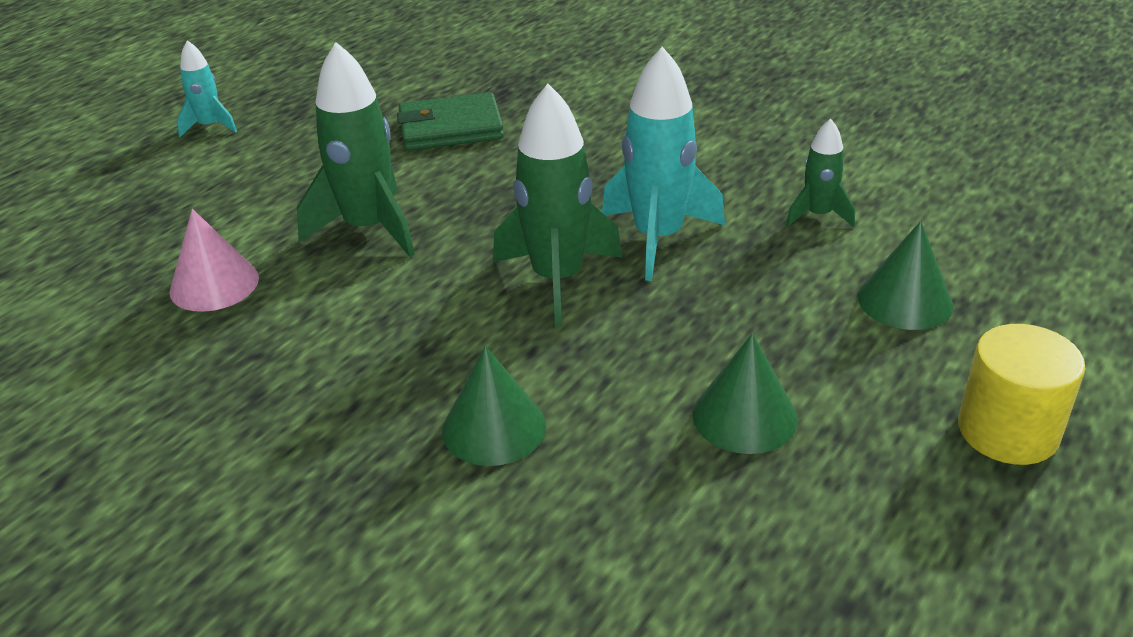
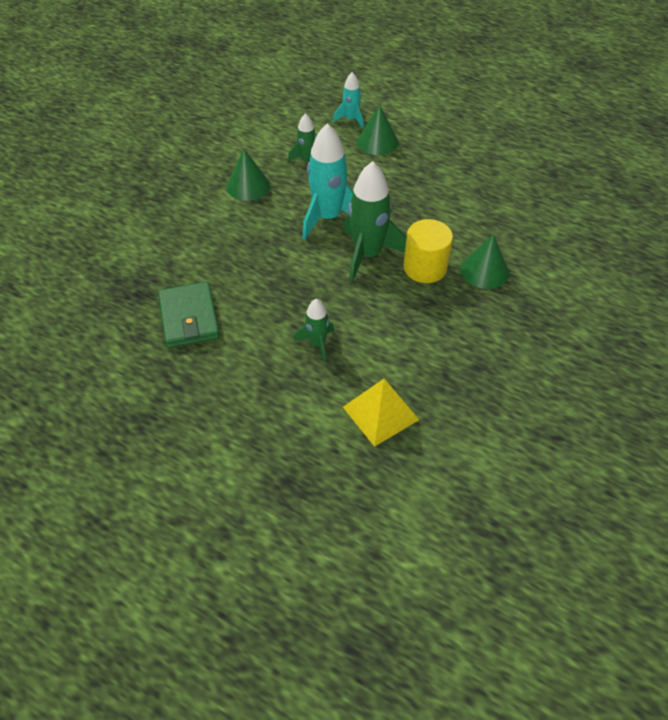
camera: 95 degrees left, 15 degrees up
(210, 126) = (160, 476): turquoise rocket -> turquoise rocket (351, 119)
(214, 284) = (380, 413): pink cone -> yellow pyramid
(369, 229) = (317, 344): green rocket -> green rocket, size x0.54
(744, 416) = (462, 193): green cone -> green cone (248, 186)
(1008, 431) = (458, 127): yellow cylinder -> yellow cylinder (425, 267)

